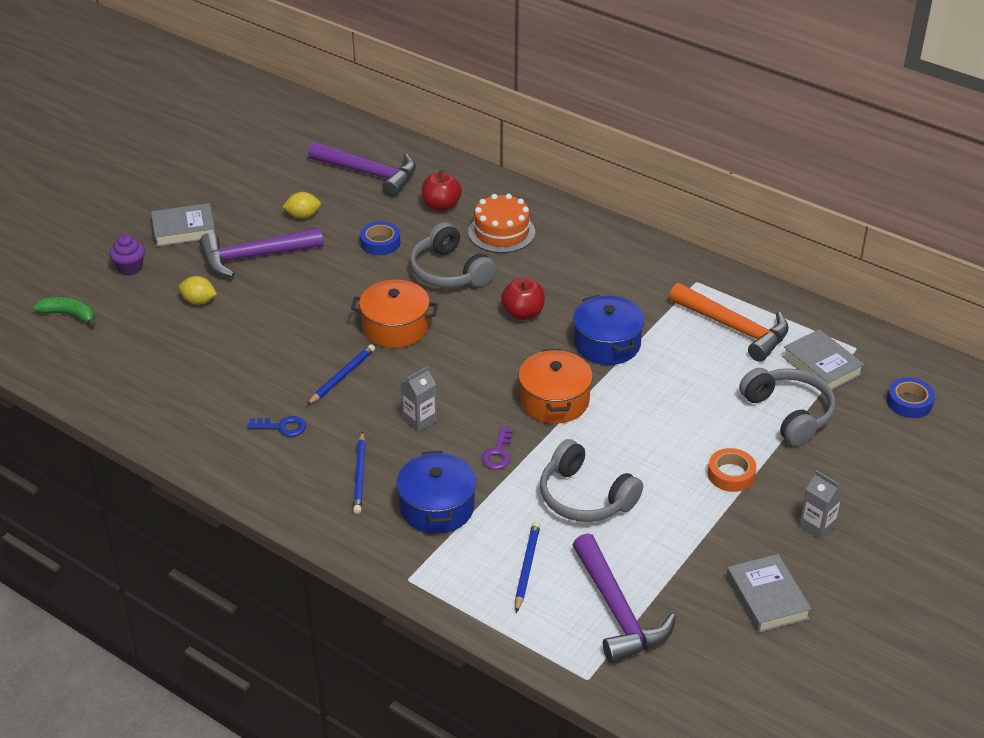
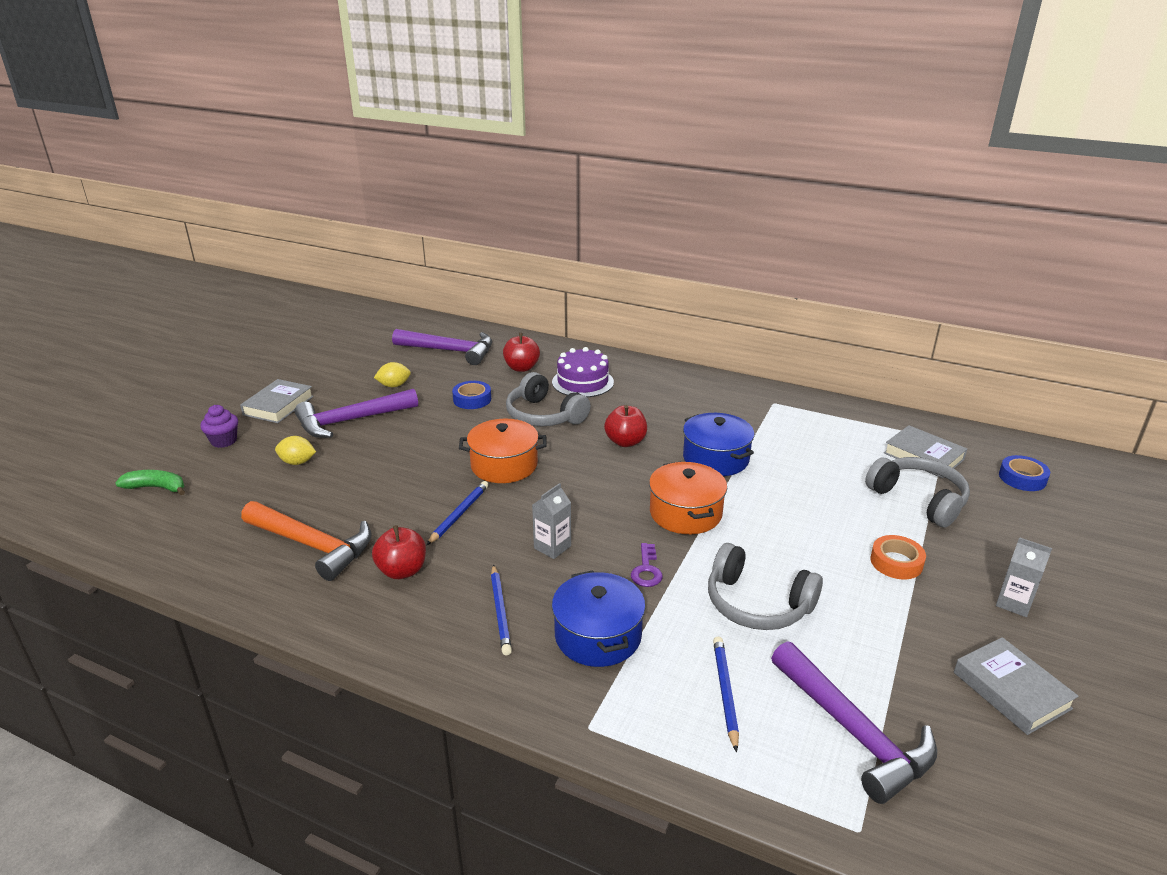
camera: 10 degrees left, 10 degrees down
(184, 229) = (278, 405): grey book -> grey book turned 45 degrees counterclockwise
(282, 427) = (402, 571): blue key -> red apple
(501, 232) = (582, 382): orange cake -> purple cake
(734, 328) = (827, 435): orange hammer -> orange hammer (312, 545)

